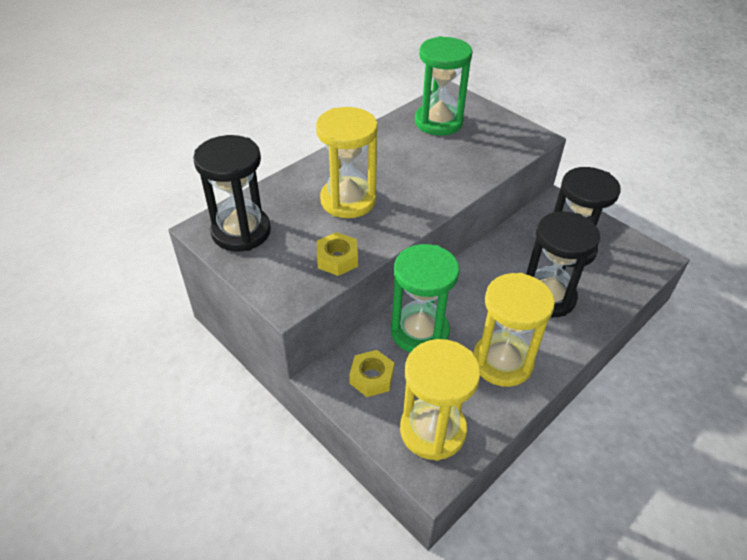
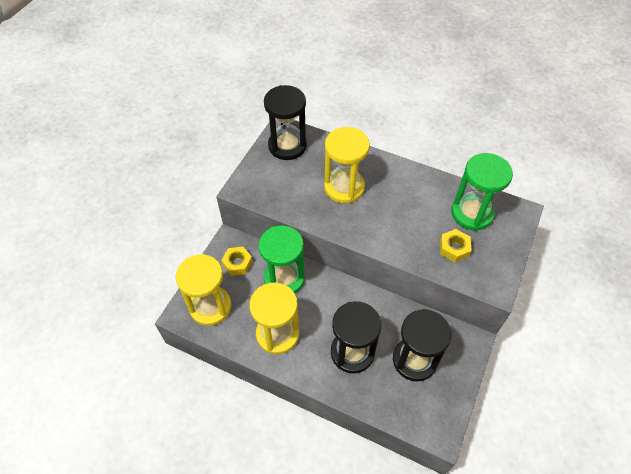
camera: 70 degrees right, 10 degrees up
(337, 259) = (285, 201): yellow nut -> yellow nut (454, 248)

